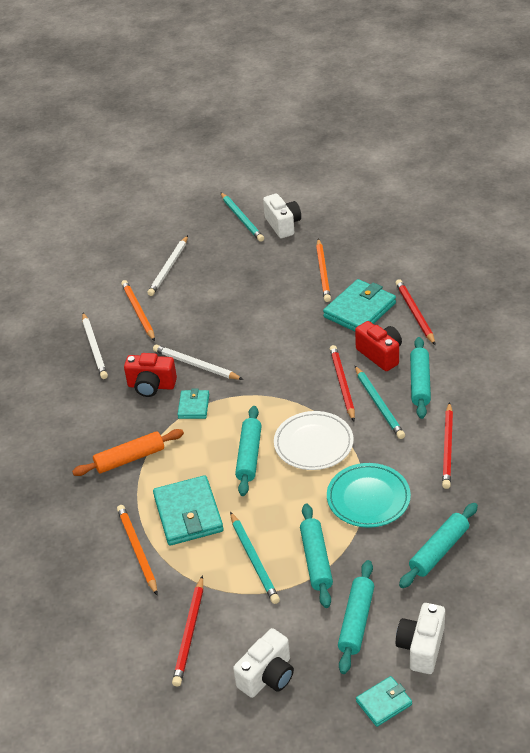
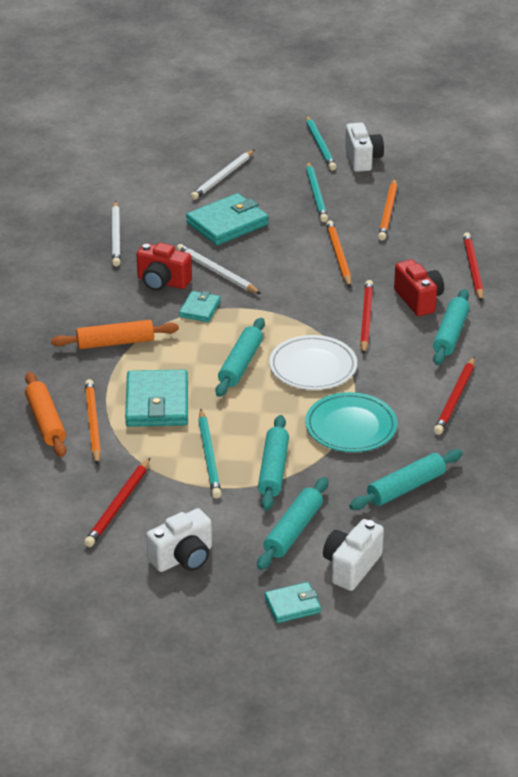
camera: 10 degrees right, 5 degrees down
(93, 558) = (46, 422): none -> orange rolling pin
(138, 312) = (174, 212): orange pencil -> orange pencil (338, 256)
(359, 310) = (413, 254): turquoise wallet -> turquoise wallet (227, 224)
(379, 404) = (398, 345): turquoise pencil -> turquoise pencil (316, 194)

